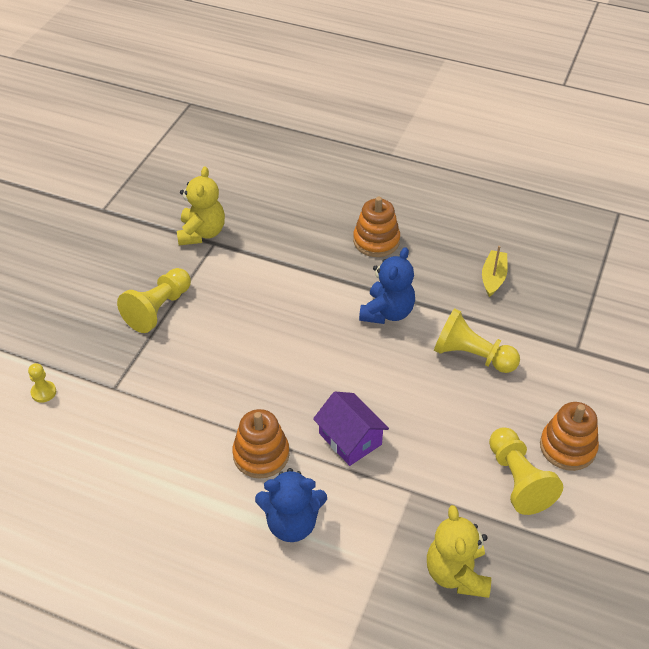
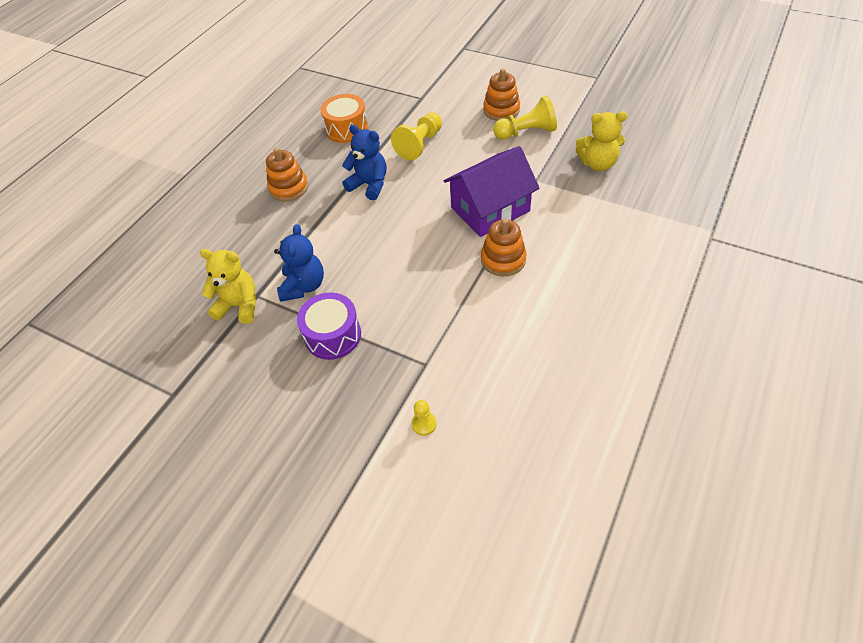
camera: 80 degrees left, 5 degrees up
(158, 309) = (333, 335): yellow pawn -> purple drum
(292, 523) = (564, 242): blue teddy bear -> blue teddy bear (303, 286)
(350, 439) = (490, 209): purple house -> purple house, size x1.63
(493, 278) = (347, 129): yellow boat -> orange drum

